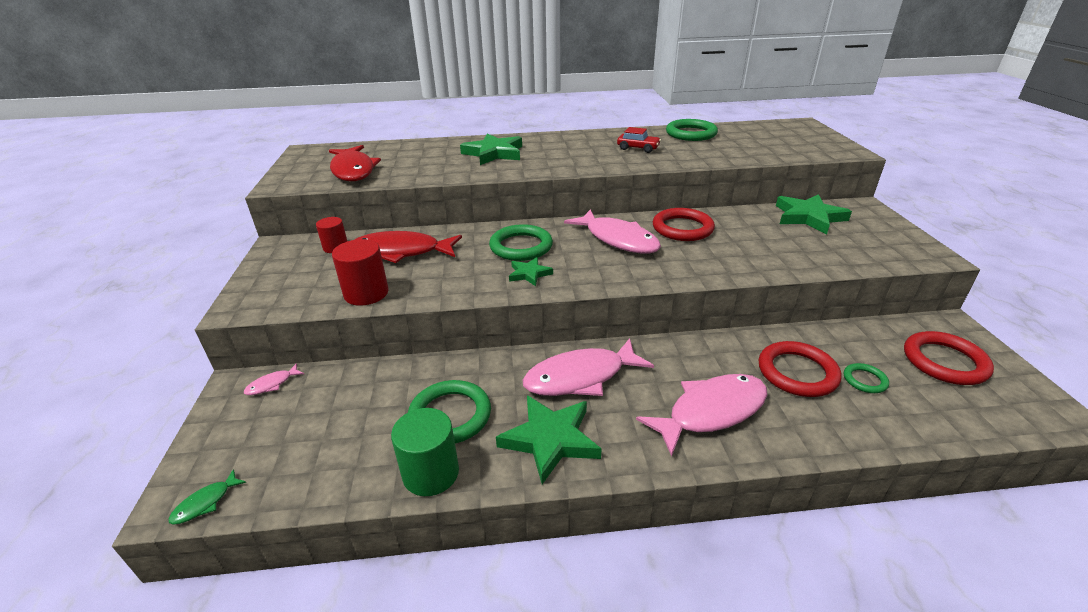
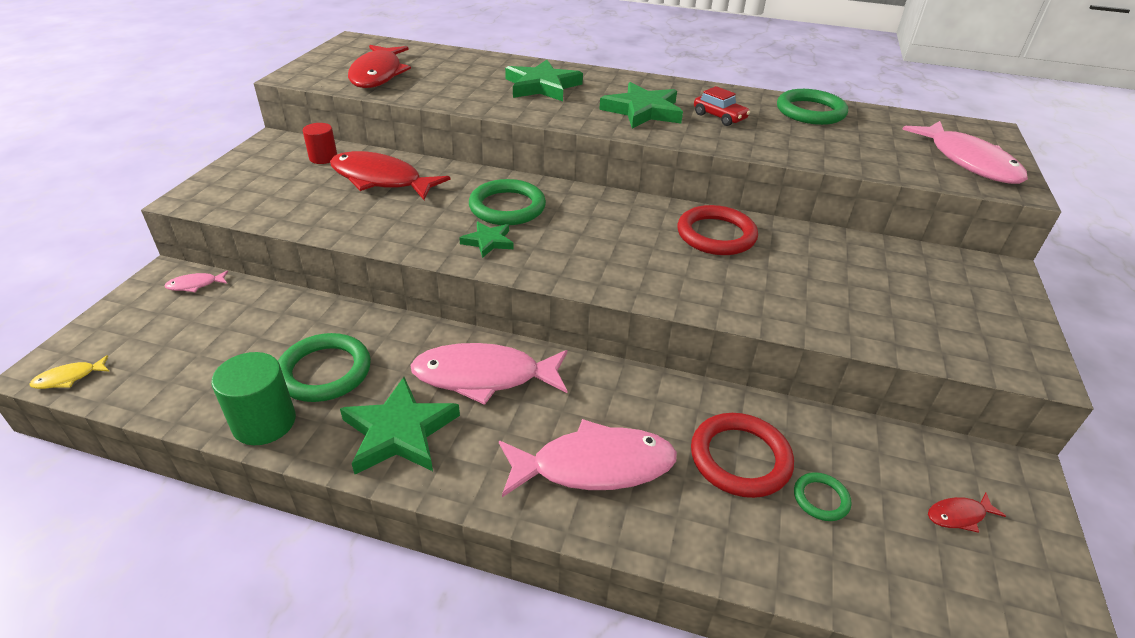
camera: 20 degrees right, 5 degrees up
(205, 503) = (69, 378): green fish -> yellow fish
(366, 293) = (311, 216): red cylinder -> none
(618, 239) = (624, 228): pink fish -> pink fish (968, 161)
(809, 217) = (903, 265): green star -> green star (643, 111)
(944, 362) = (959, 515): red ring -> red fish

